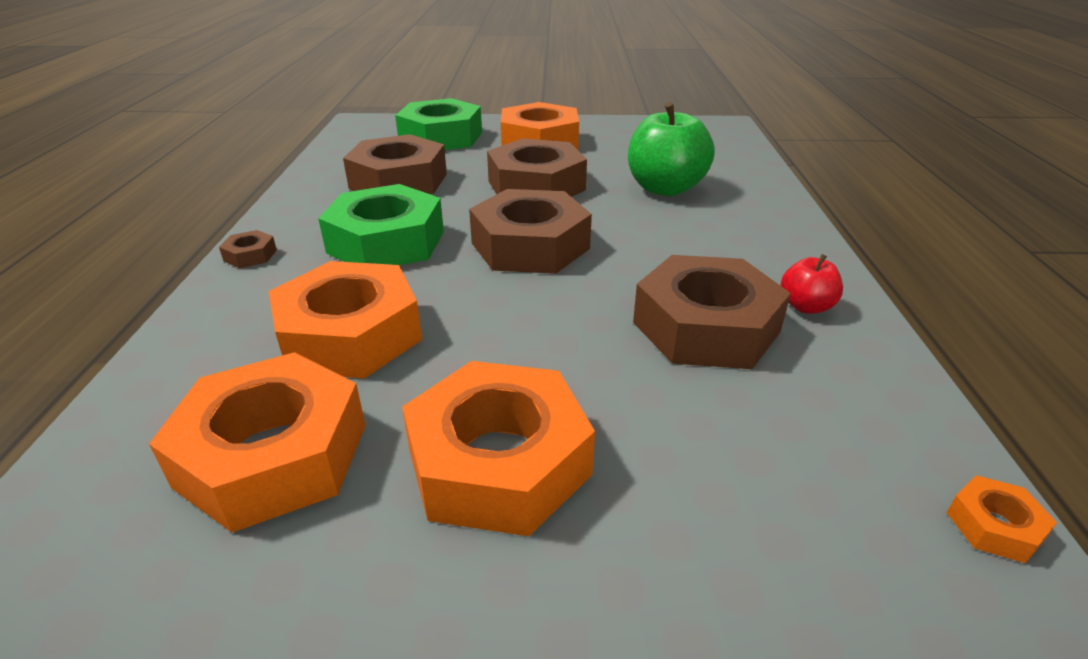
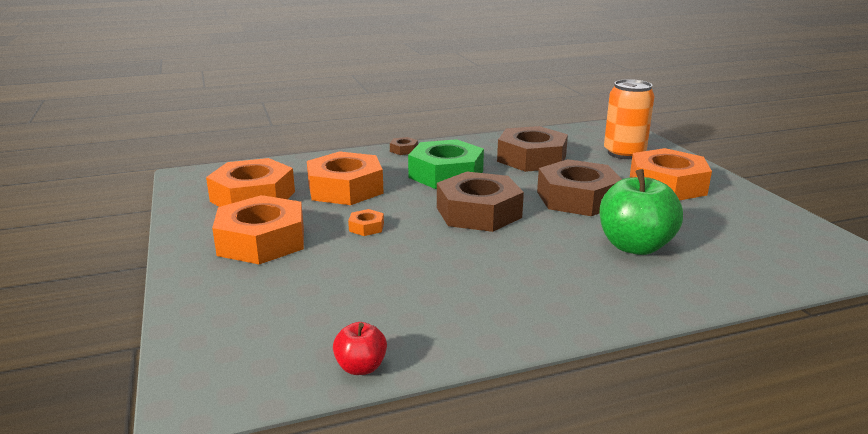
camera: 70 degrees right, 10 degrees down
(441, 137) = (624, 153): green nut -> orange can
(706, 327) = (415, 283): brown nut -> none
(806, 306) = (472, 322): red apple -> red apple (361, 367)
(994, 526) = (246, 392): orange nut -> orange nut (366, 227)

